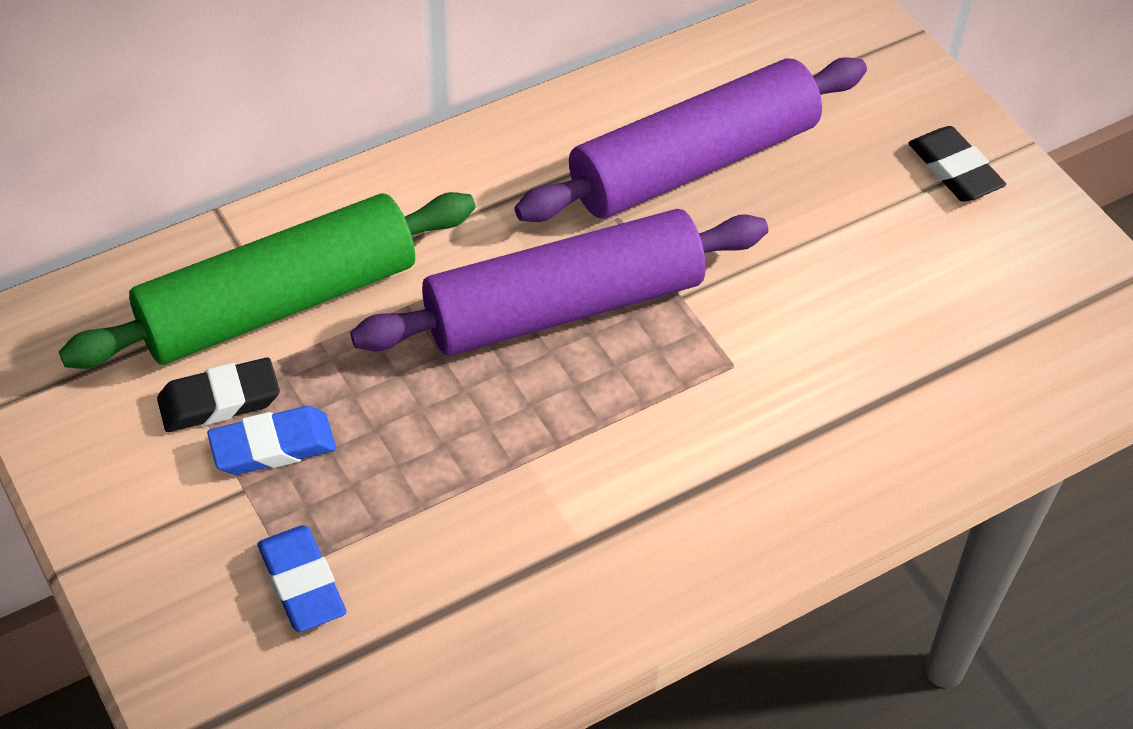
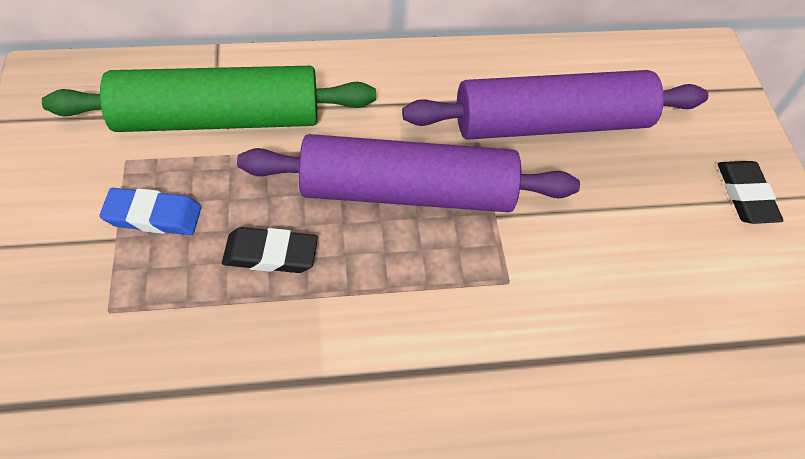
camera: 20 degrees right, 5 degrees up
(219, 401) = (139, 170): black eraser -> black eraser (270, 254)
(302, 583) = (109, 326): blue eraser -> none

